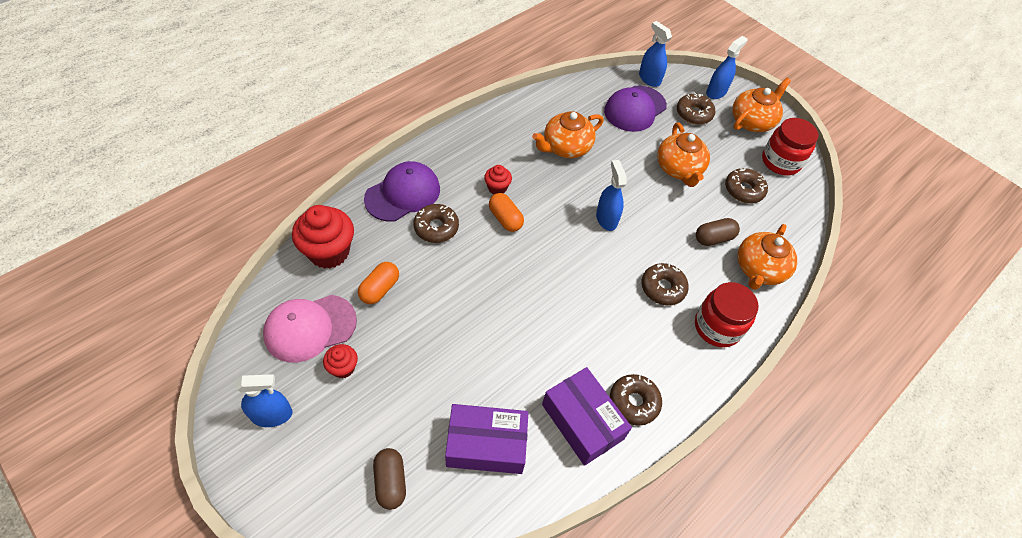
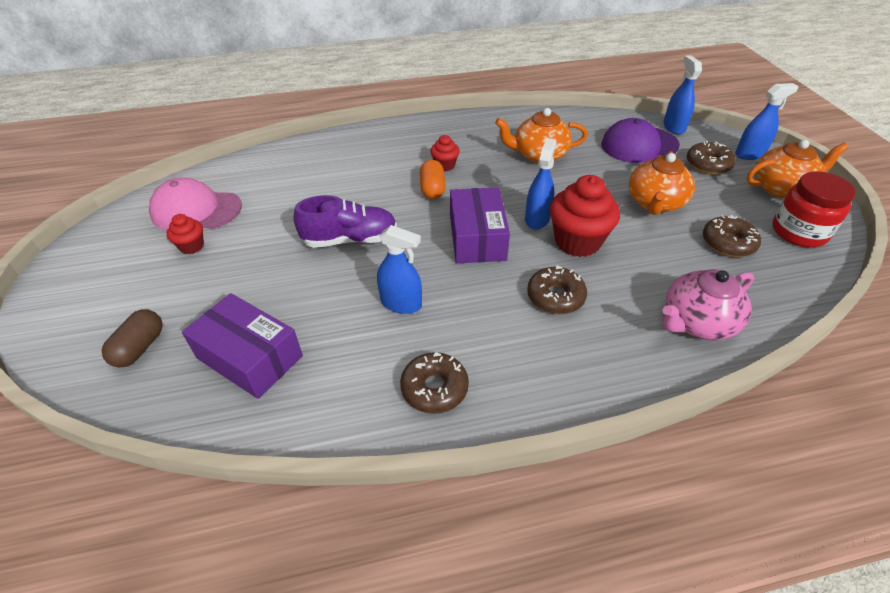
camera: 35 degrees right, 10 degrees down
(272, 415) = (107, 257): blue spray bottle -> blue spray bottle (401, 303)
(329, 252) = (261, 166): red cupcake -> red cupcake (577, 242)
(379, 289) = (275, 203): orange capsule -> none
(403, 194) = (357, 147): purple cap -> none
(436, 227) = (364, 177): brown donut -> none
(477, 301) = (350, 239): none -> purple shoe
(582, 421) = (362, 381): purple box -> purple box (477, 238)
(713, 238) = (655, 274): brown capsule -> none
(717, 327) = (597, 357): red jar -> none
(759, 270) = (696, 322): orange teapot -> pink teapot

